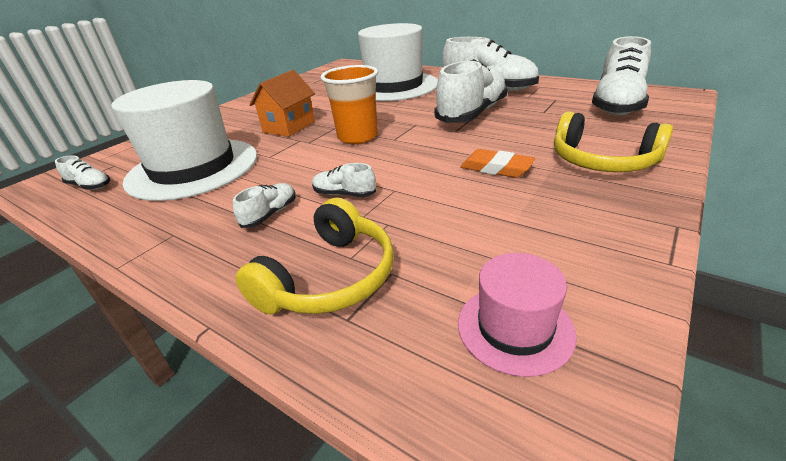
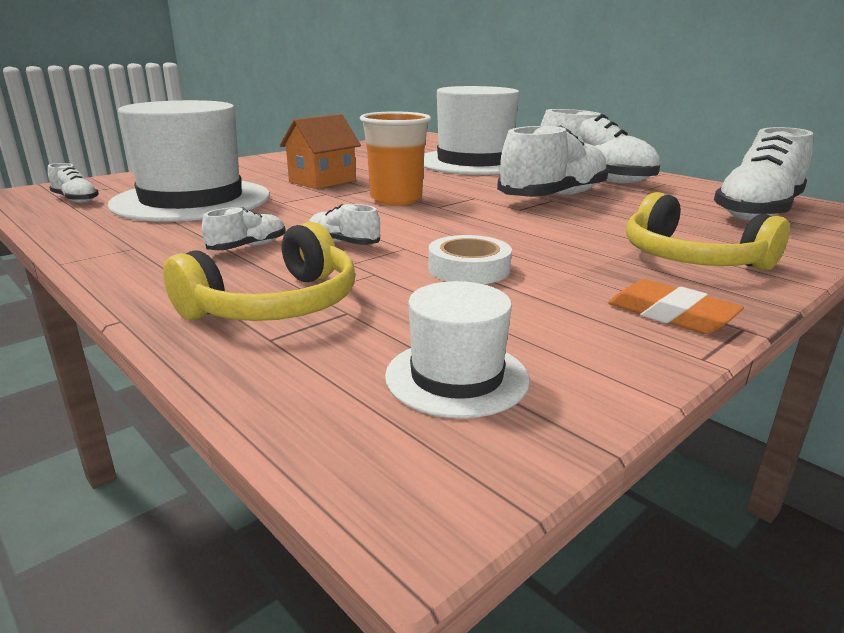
camera: 10 degrees right, 10 degrees down
(455, 204) = (469, 269): none -> white tape
(496, 168) = (545, 246): orange eraser -> orange eraser (670, 315)
(515, 328) = (457, 377): pink hat -> white hat

